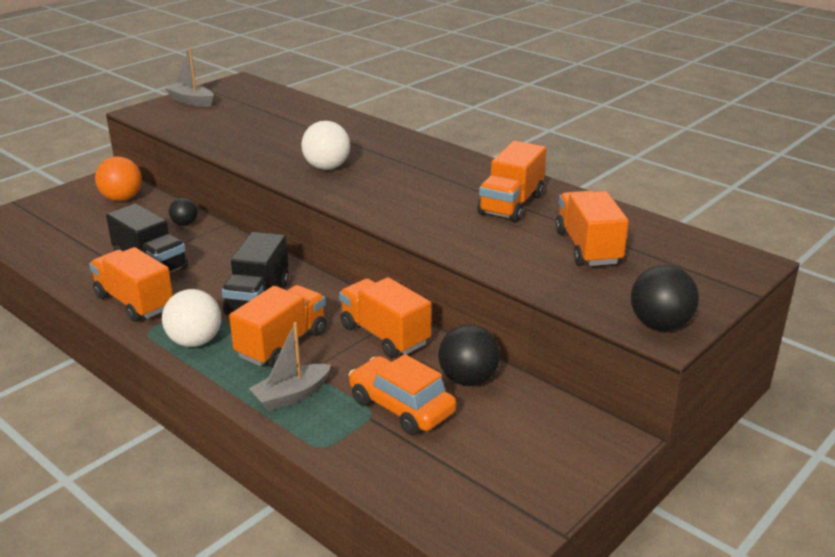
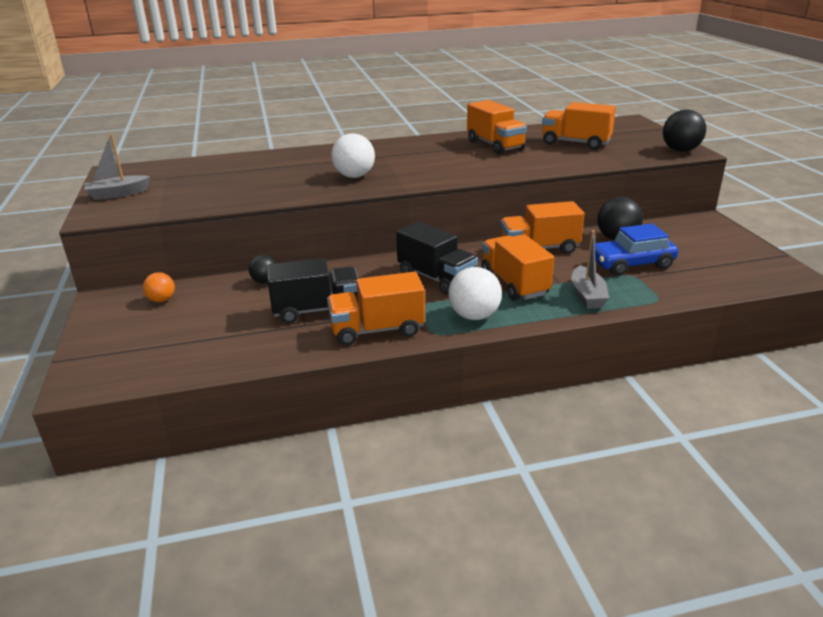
camera: 55 degrees left, 0 degrees up
(122, 198) = (162, 300): orange ball -> orange ball, size x0.60
(401, 407) = (631, 264): orange car -> blue car

